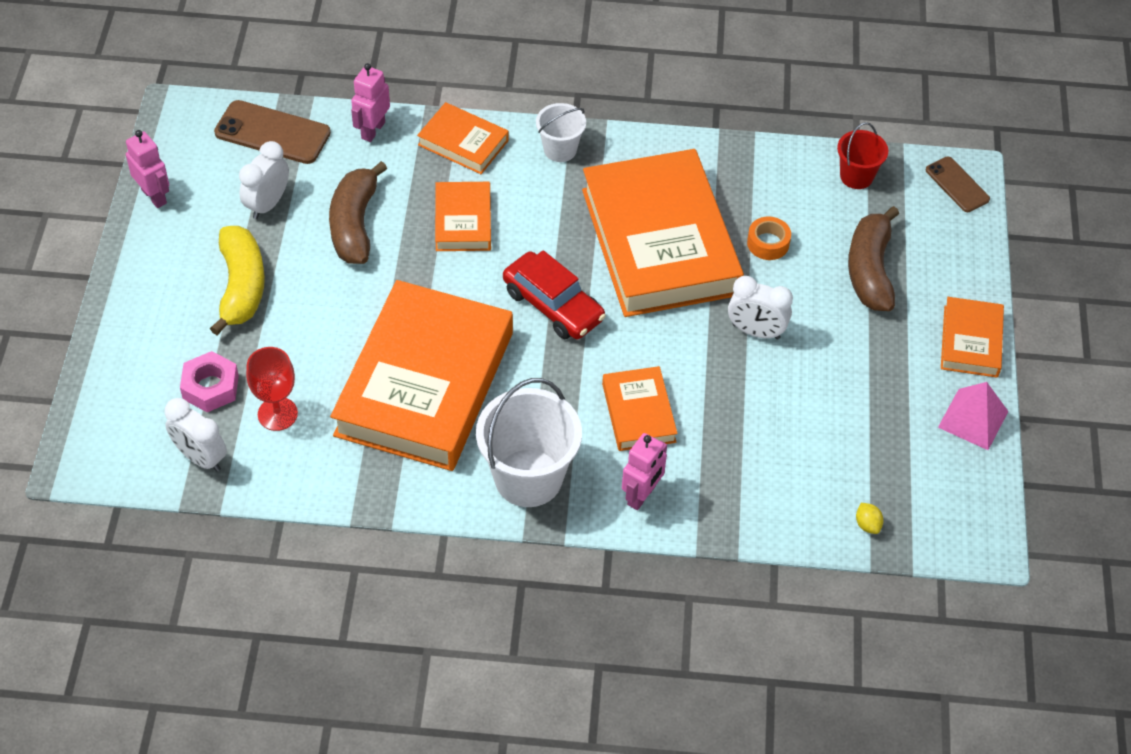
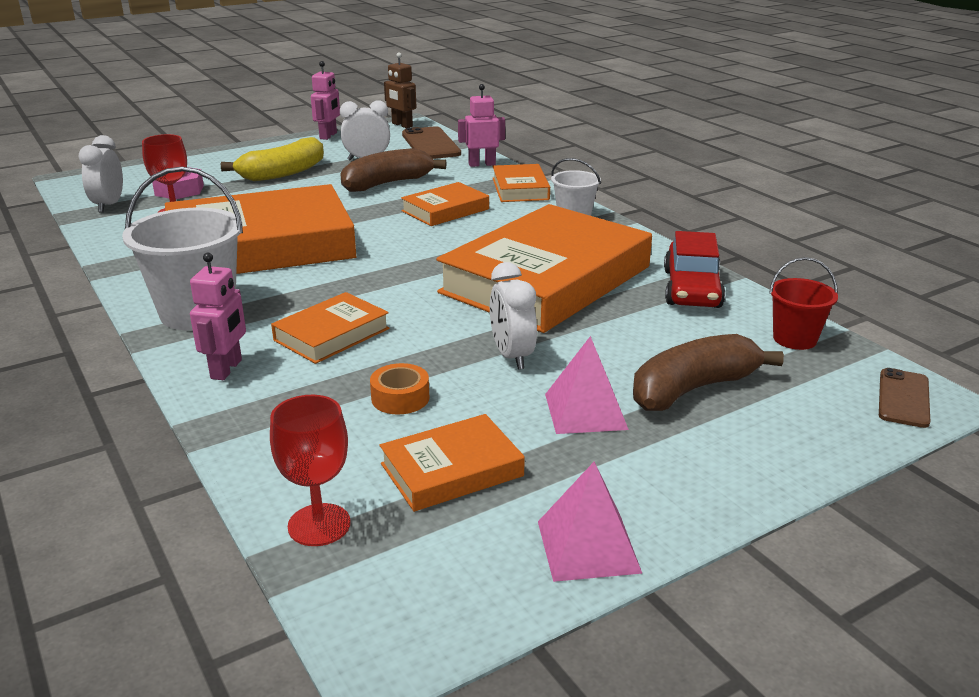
camera: 55 degrees right, 25 degrees down
(182, 120) = (402, 125): none -> brown robot
(553, 305) = (408, 263): red car -> red car (691, 289)
(642, 495) = (227, 369): pink robot -> pink robot turned 75 degrees counterclockwise
(768, 243) = (629, 325): orange tape -> orange tape (400, 398)
(851, 337) = (585, 411): none -> pink pyramid
(867, 524) = (319, 525): yellow lemon -> red goblet
(970, 341) = (706, 495): orange book -> orange book (451, 470)

